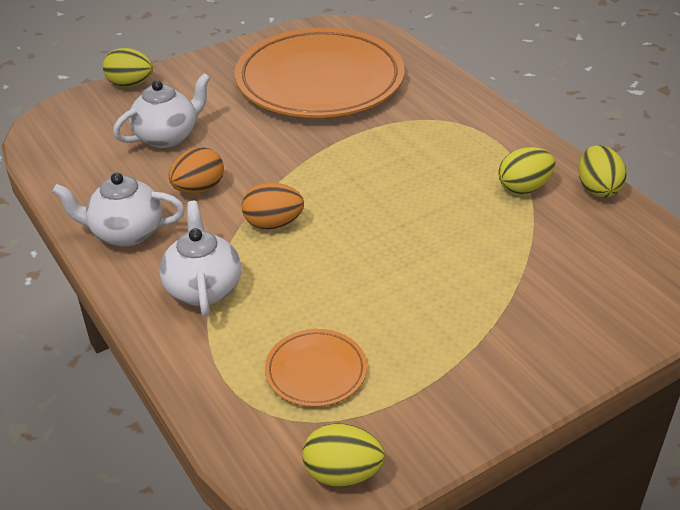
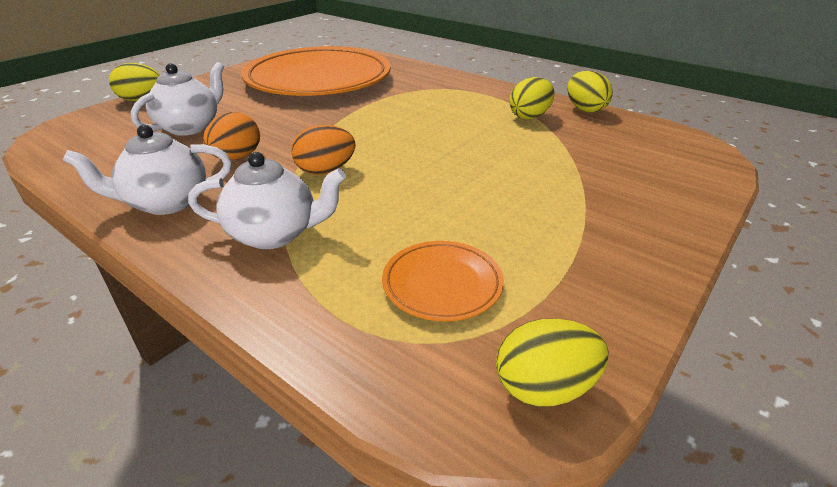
camera: 20 degrees left, 5 degrees down
(203, 289) = (274, 234): white teapot -> white teapot turned 120 degrees clockwise

